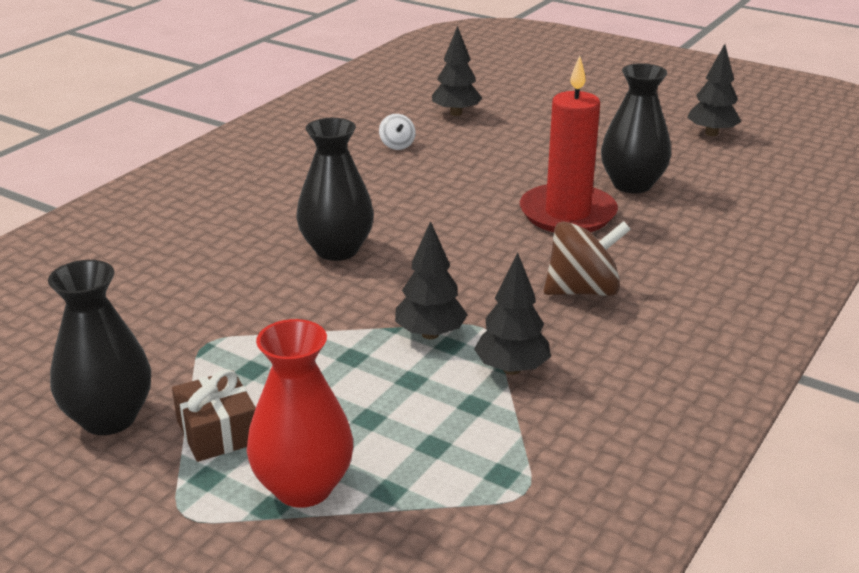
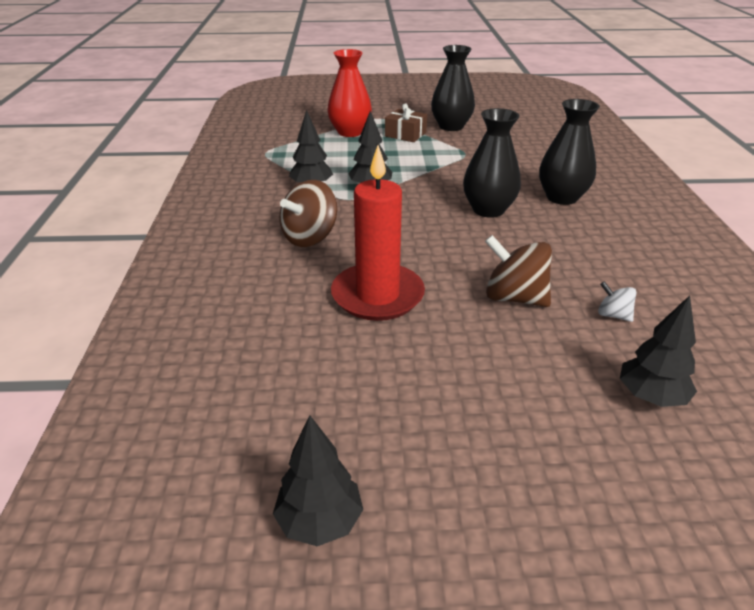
camera: 145 degrees right, 5 degrees up
(451, 176) = (514, 297): none -> brown spinning top
(632, 184) = (351, 357): black vase -> black vase (562, 197)

